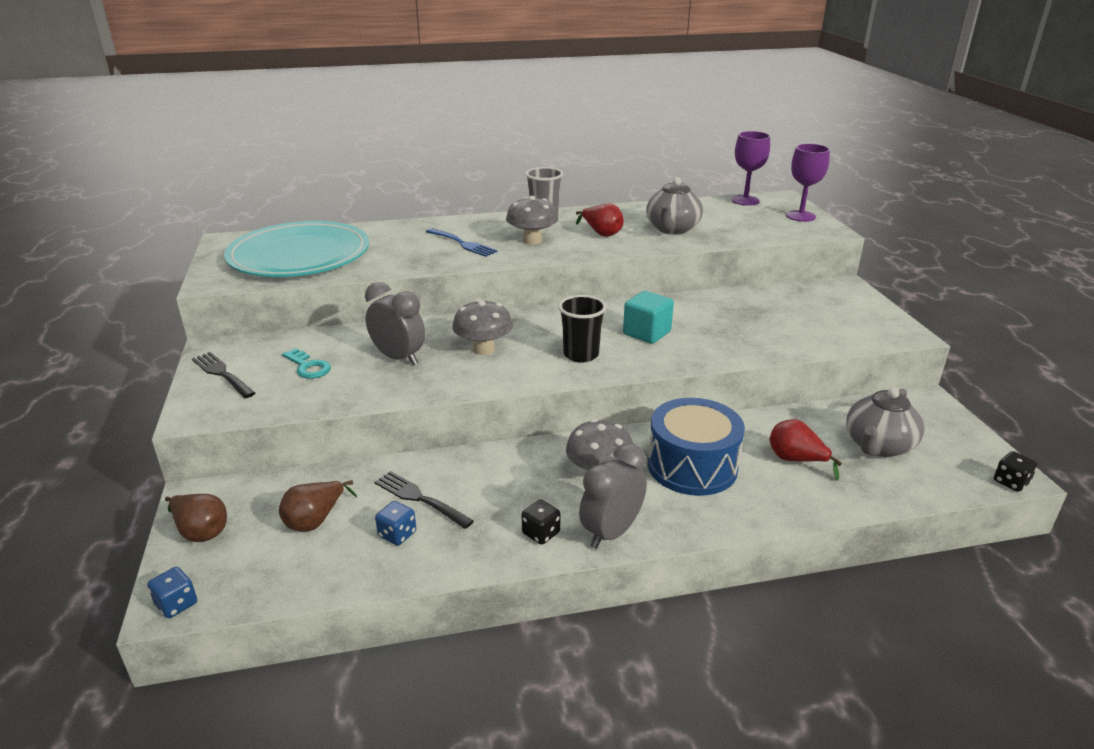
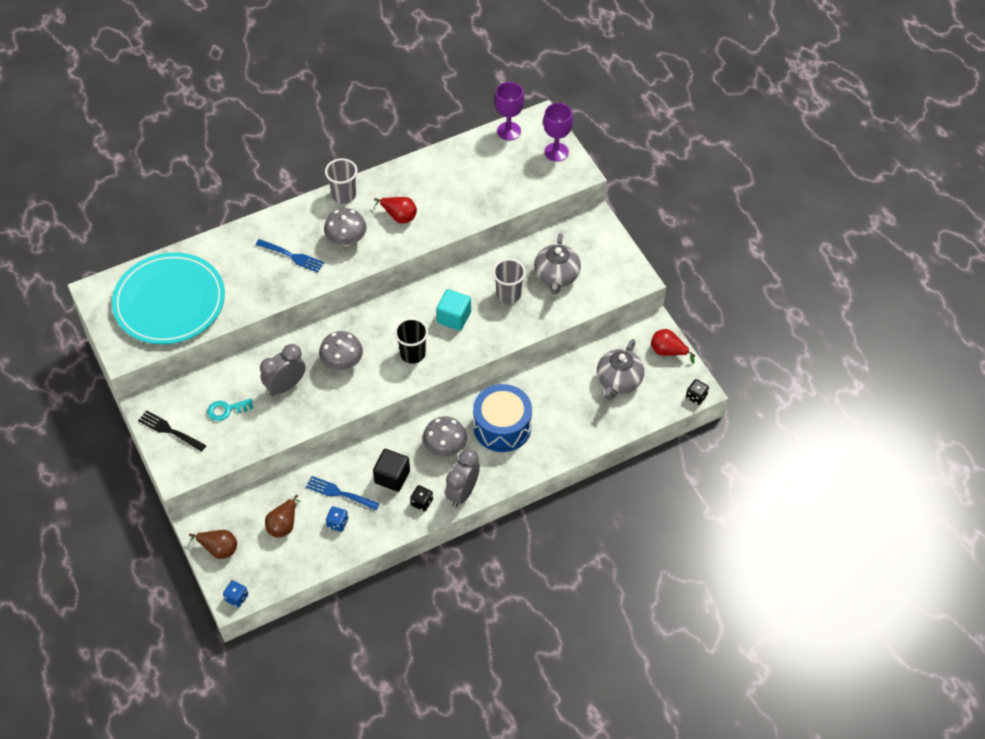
camera: 15 degrees left, 25 degrees up
(308, 367) = (226, 410): turquoise key -> turquoise key turned 135 degrees clockwise
(398, 358) = (285, 386): grey clock -> grey clock turned 60 degrees counterclockwise
(420, 498) = (340, 493): black fork -> blue fork
(507, 494) = (392, 477): none -> black cube
(672, 229) = (454, 197): grey teapot -> grey teapot (556, 276)
(724, 324) = (508, 294): none -> grey cup
(796, 460) = (567, 406): red pear -> red pear (668, 351)

